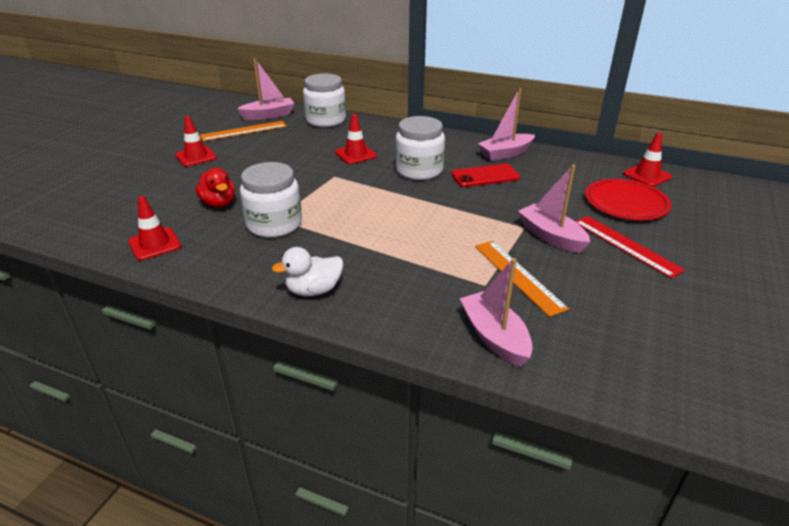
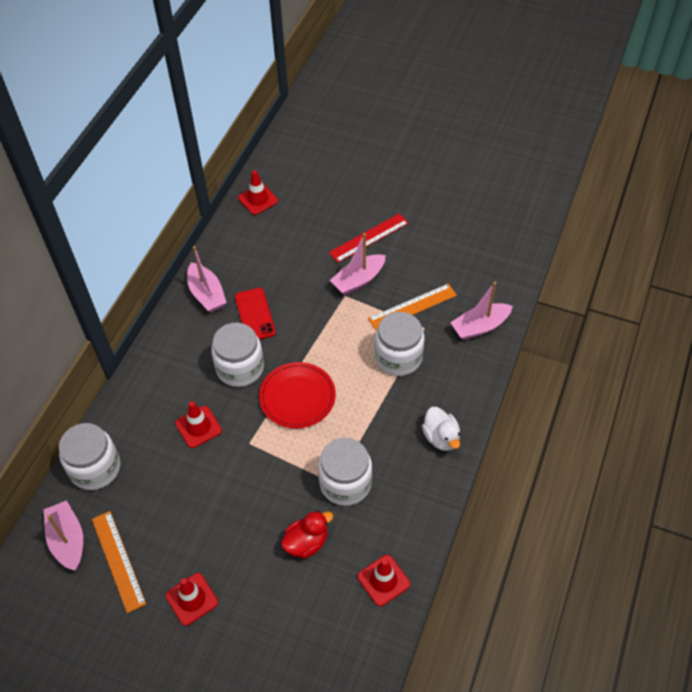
camera: 90 degrees left, 20 degrees up
(436, 262) = (398, 357): none -> white jar
(626, 203) = (306, 224): red plate -> red plate (297, 397)

